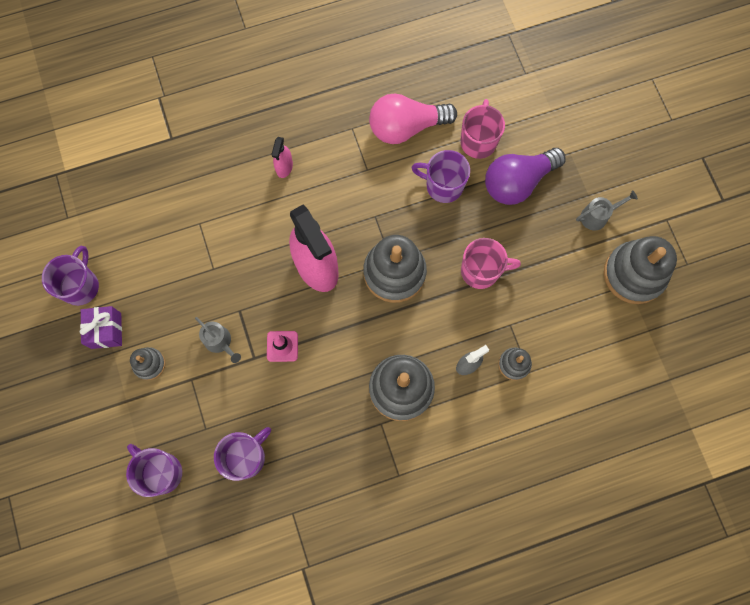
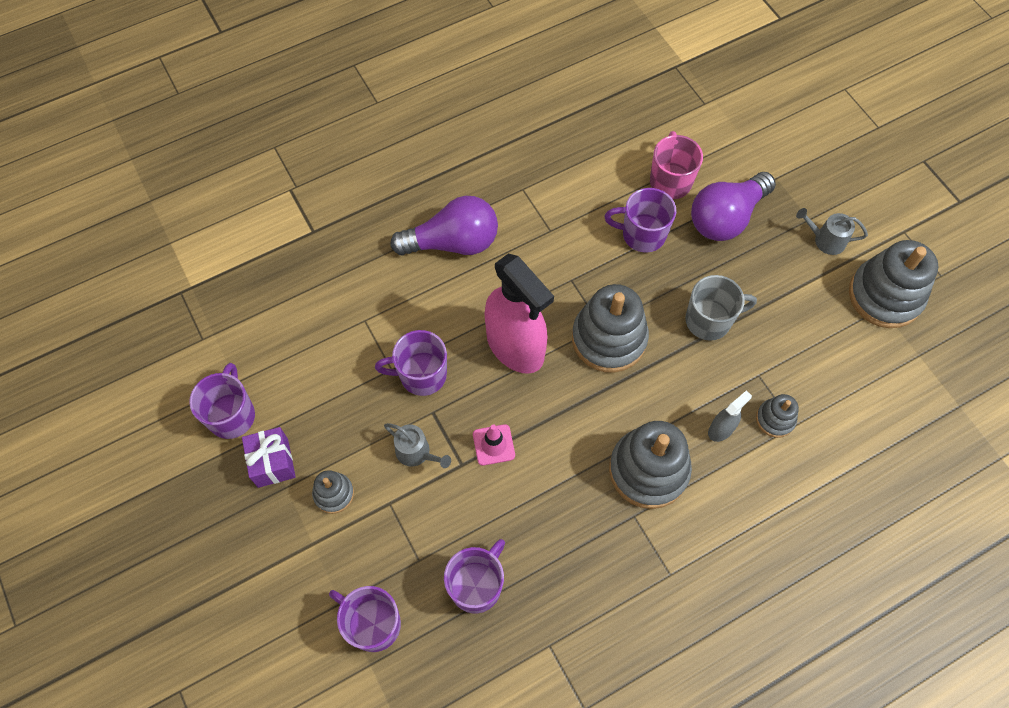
camera: 10 degrees left, 10 degrees down
(236, 278) = (421, 375): none -> purple mug
(284, 167) = (453, 242): pink spray bottle -> purple light bulb
(406, 127) = (584, 179): pink light bulb -> none
(481, 271) = (709, 320): pink mug -> grey mug
(597, 216) = (825, 240): grey watering can -> grey watering can turned 135 degrees counterclockwise

